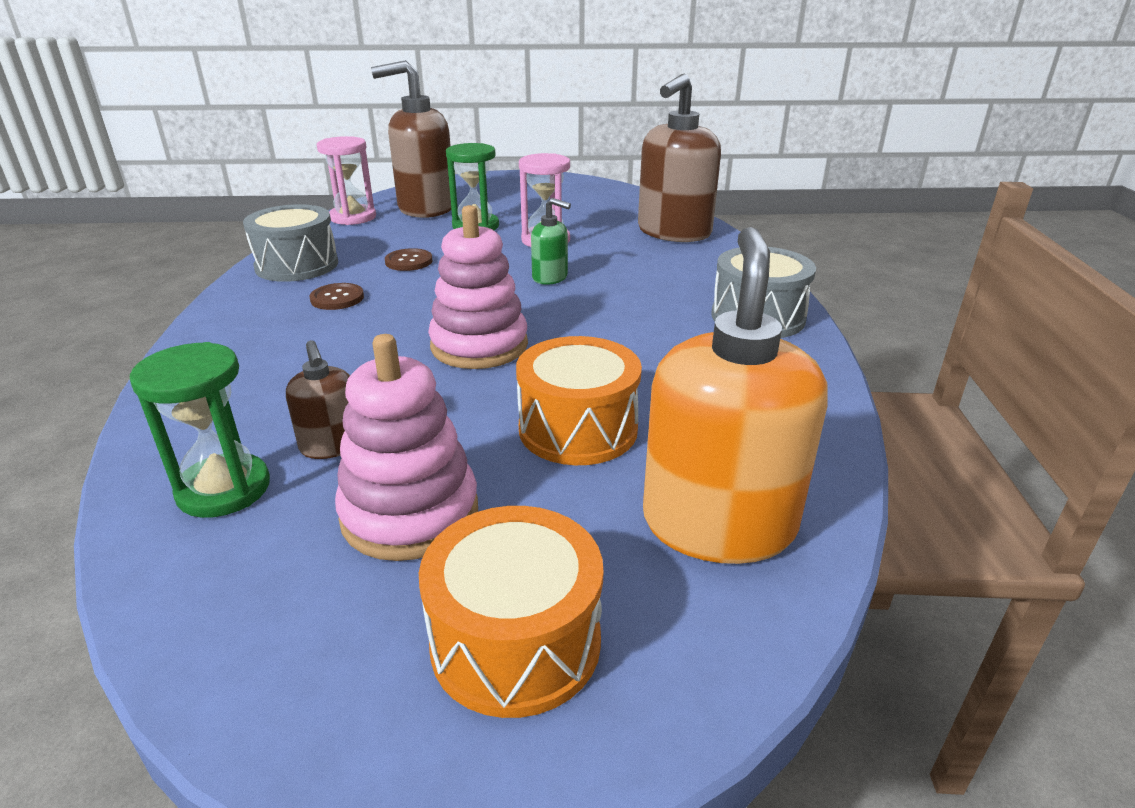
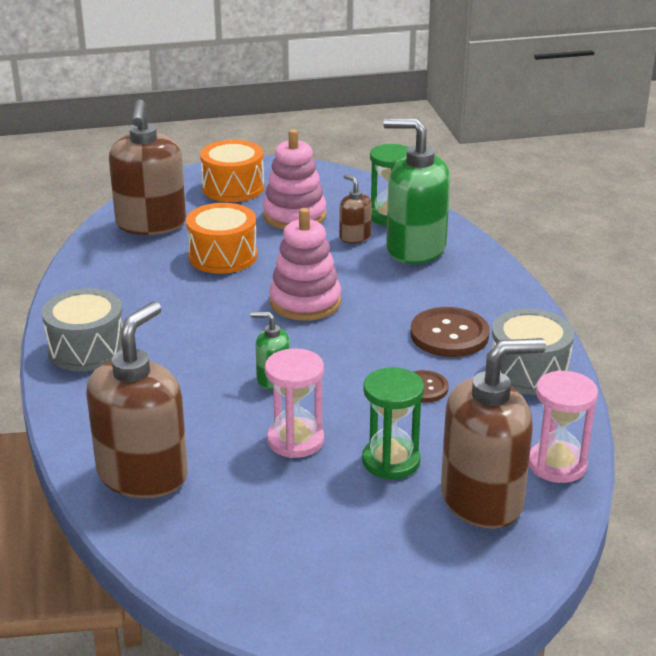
camera: 170 degrees right, 0 degrees up
(255, 411) = (415, 249): none -> green soap dispenser
(337, 298) = (449, 335): brown button -> brown button, size x1.75
(718, 523) = (151, 224): orange soap dispenser -> brown soap dispenser

